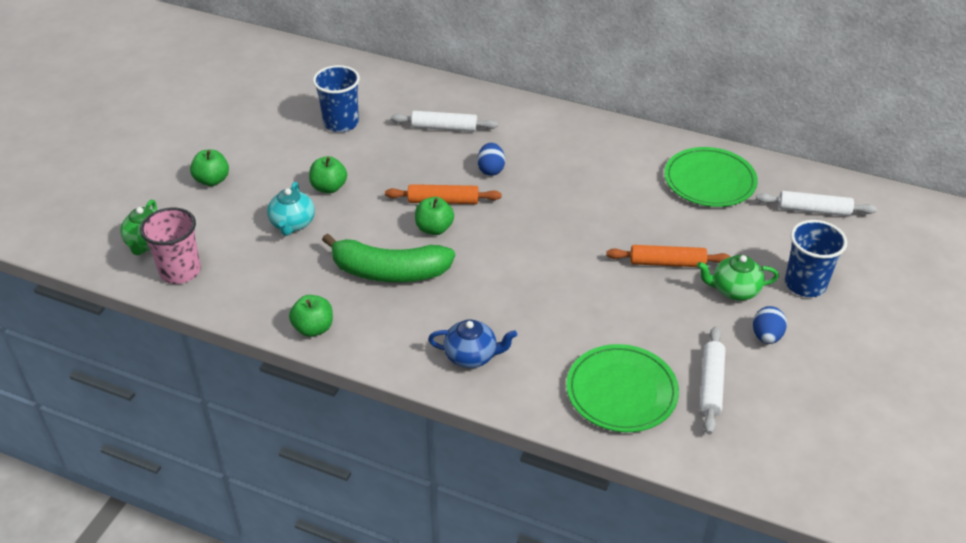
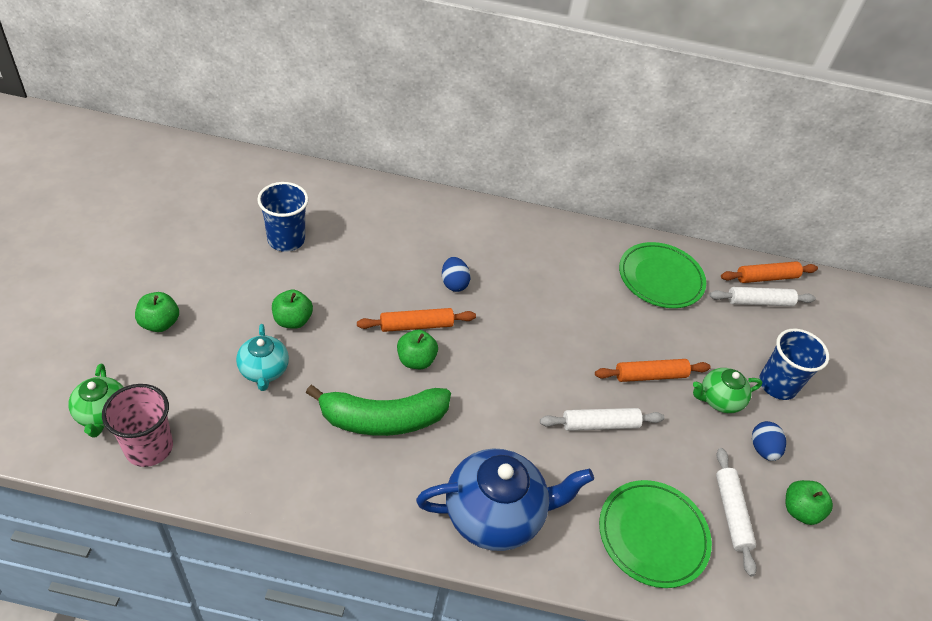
camera: 20 degrees left, 5 degrees up
(313, 328) = (319, 503): green apple -> green apple (799, 510)
(444, 128) = (394, 238): white rolling pin -> white rolling pin (600, 424)
(471, 356) = (495, 514): blue teapot -> blue teapot, size x1.82
(831, 189) = (766, 277): none -> orange rolling pin

